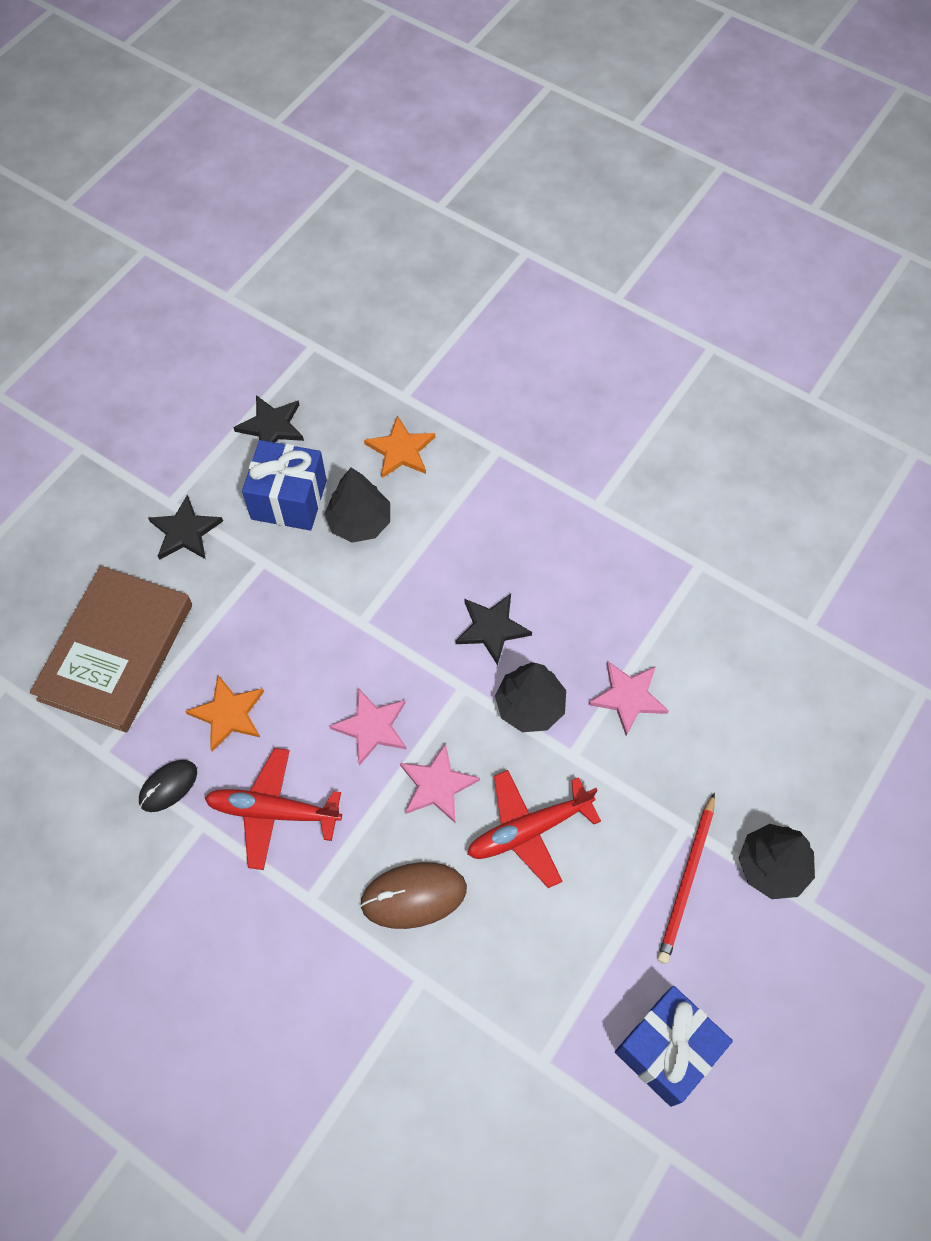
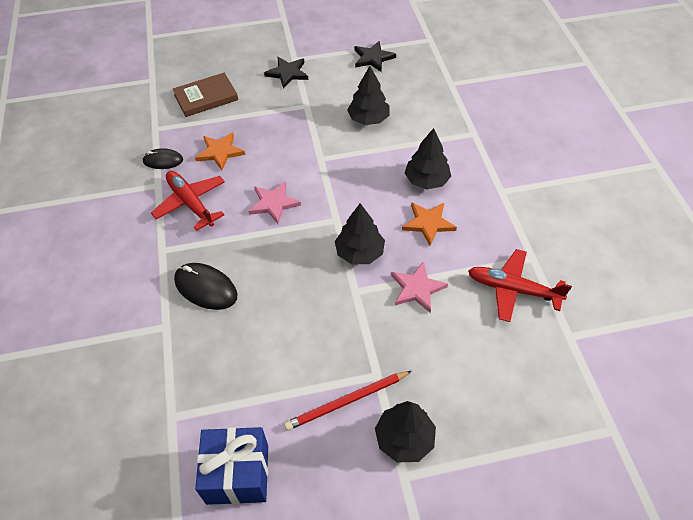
camera: 45 degrees right, 10 degrees down
(116, 652) = (206, 97): brown book -> brown book, size x0.63
(289, 499) = (347, 90): blue gift -> none
(401, 450) = (423, 103): orange star -> orange star (428, 223)
(414, 896) = (206, 288): brown mouse -> black mouse
(437, 785) = (273, 250): pink star -> none
(492, 628) = (380, 205): black star -> none
(508, 555) = (426, 180): none -> black tree
(529, 830) = (293, 306): red plane -> red plane (513, 290)

